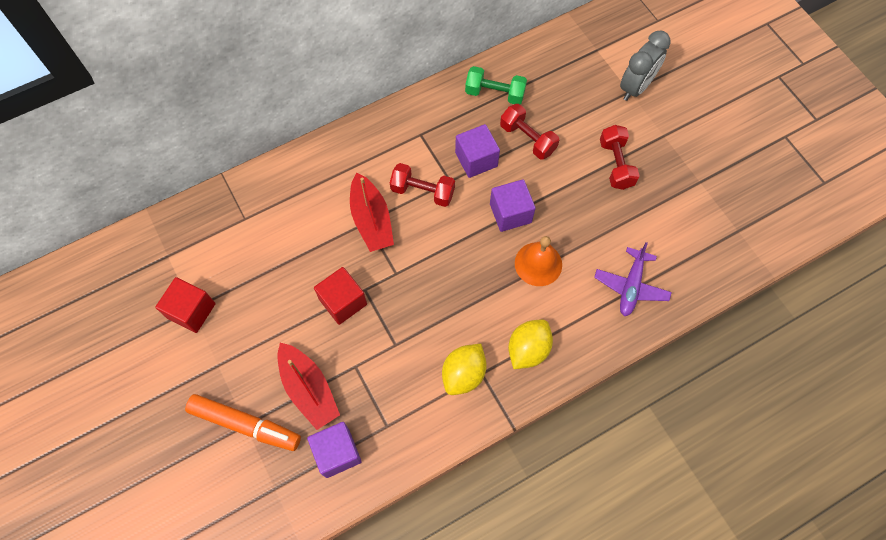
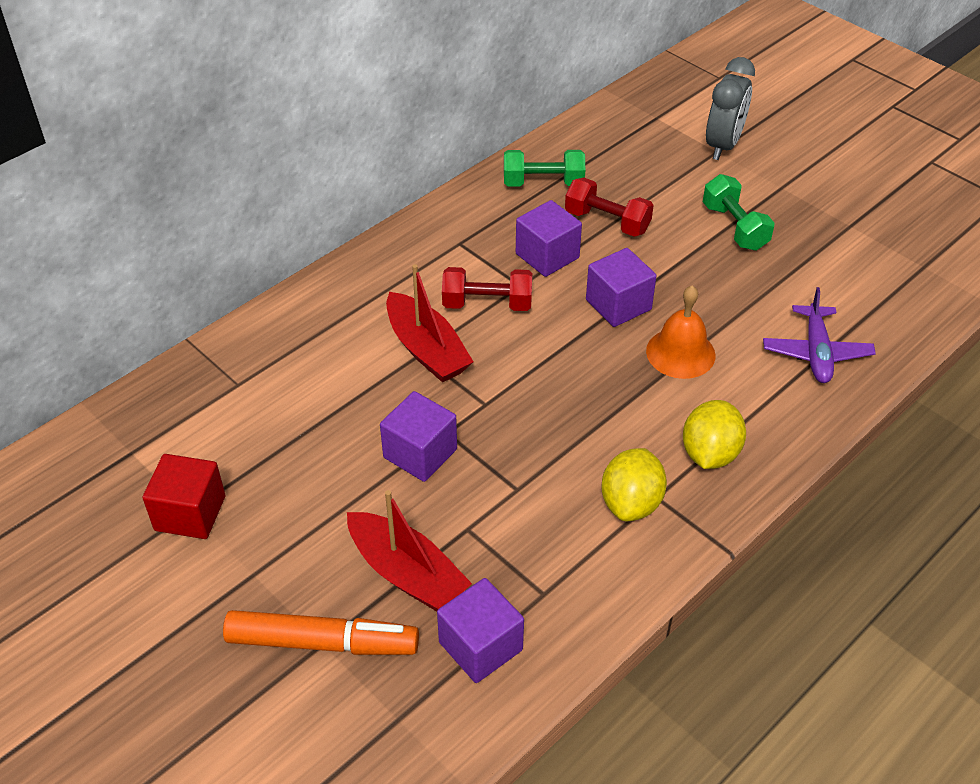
camera: 15 degrees left, 20 degrees down
(343, 302) = (420, 453): red cube -> purple cube
(616, 164) = (734, 227): red dumbbell -> green dumbbell

